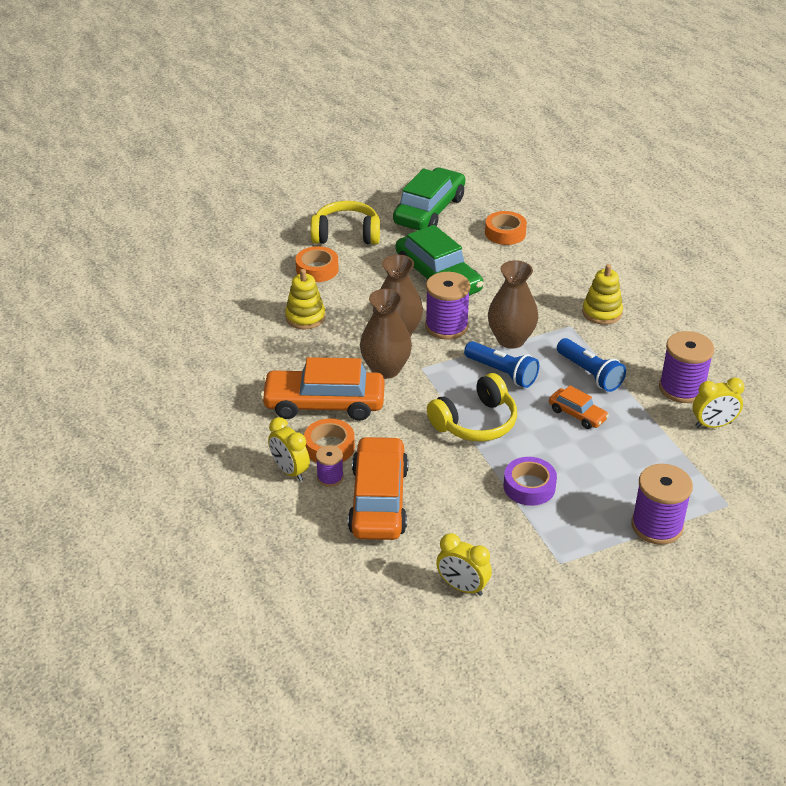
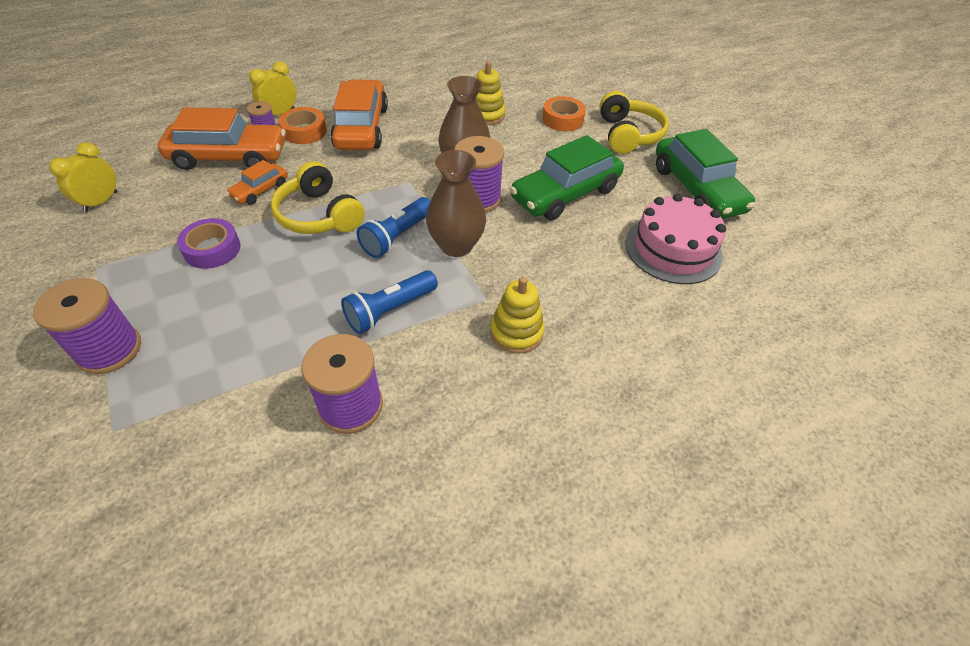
camera: 85 degrees right, 10 degrees up
(385, 369) = (408, 160): brown vase -> none
(429, 211) = (696, 189): green car -> green car turned 45 degrees clockwise
(505, 233) = (673, 249): orange tape -> pink cake
(577, 414) = (317, 294): orange car -> orange car (260, 190)
(713, 425) = (268, 434): yellow clock -> none

